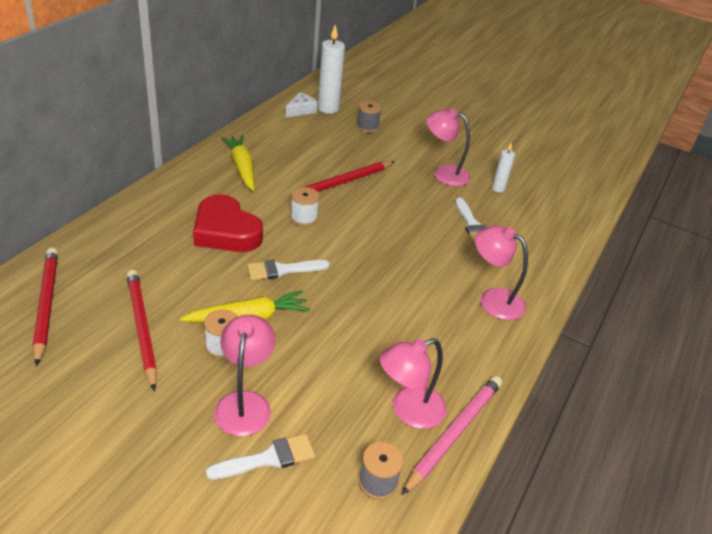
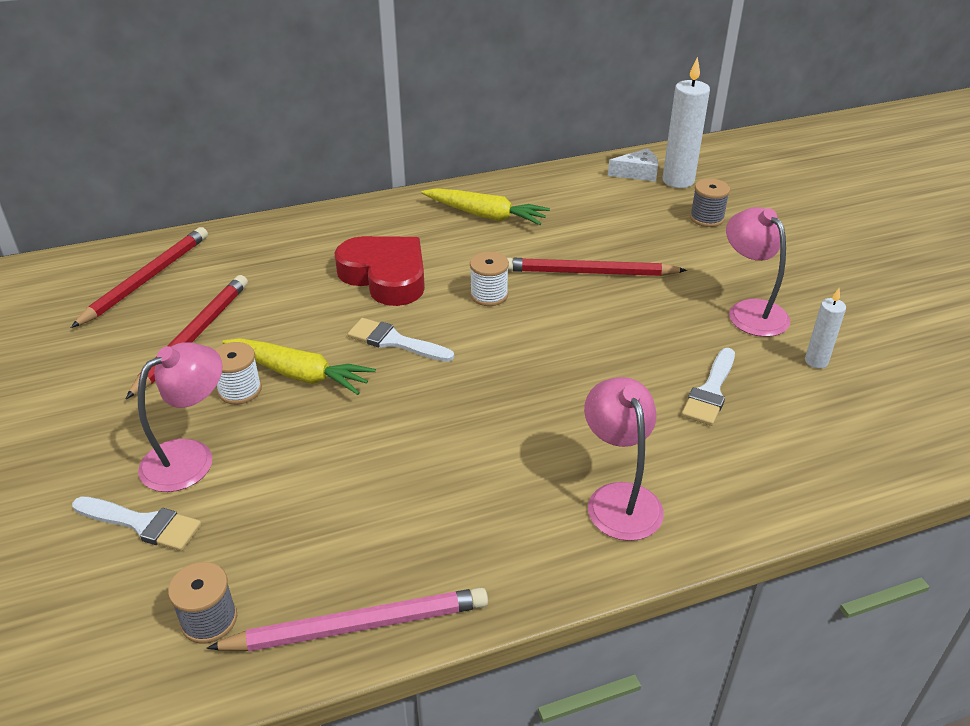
camera: 45 degrees right, 0 degrees up
(226, 231) = (385, 276): red heart -> red heart turned 135 degrees clockwise
(242, 167) = (486, 215): yellow carrot -> yellow carrot turned 90 degrees clockwise
(408, 411) = (338, 566): pink lamp -> none

